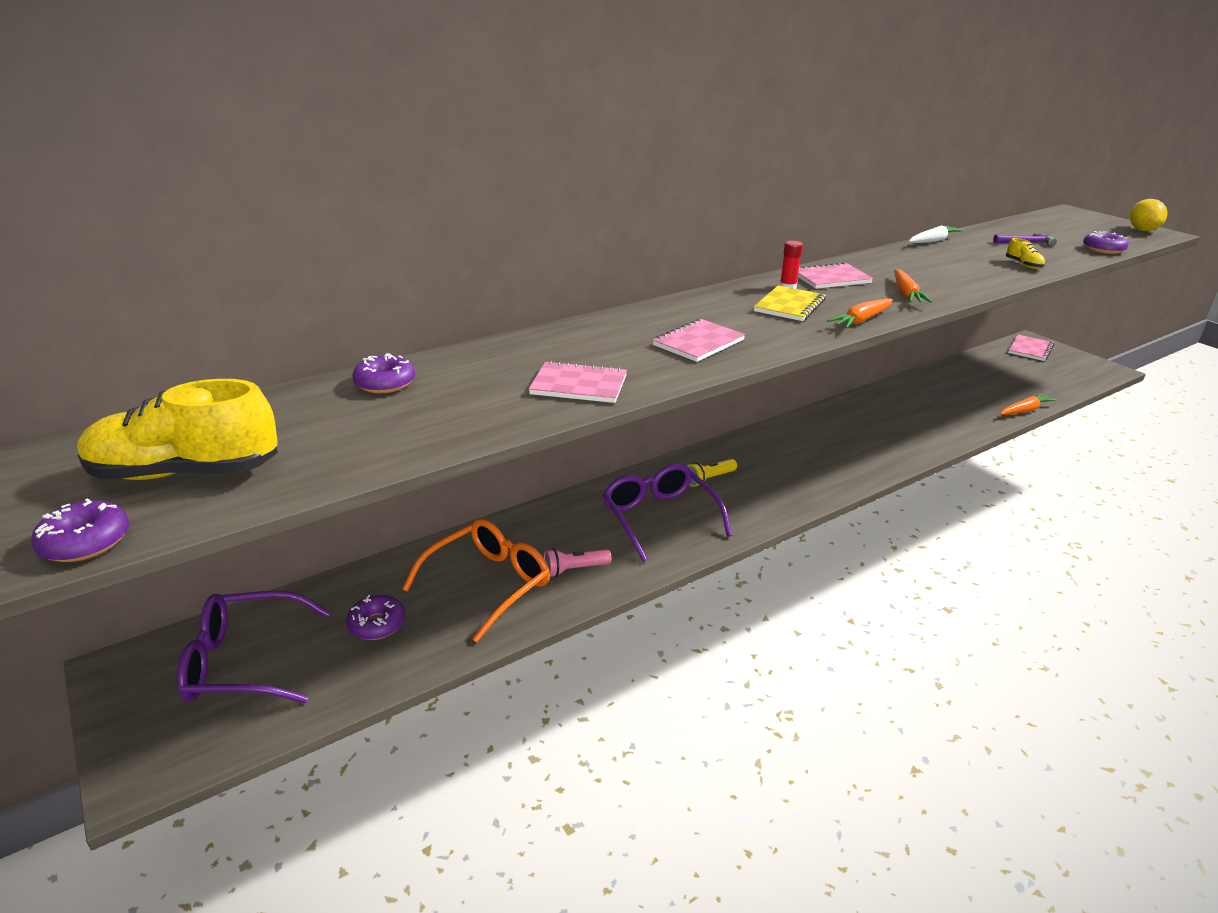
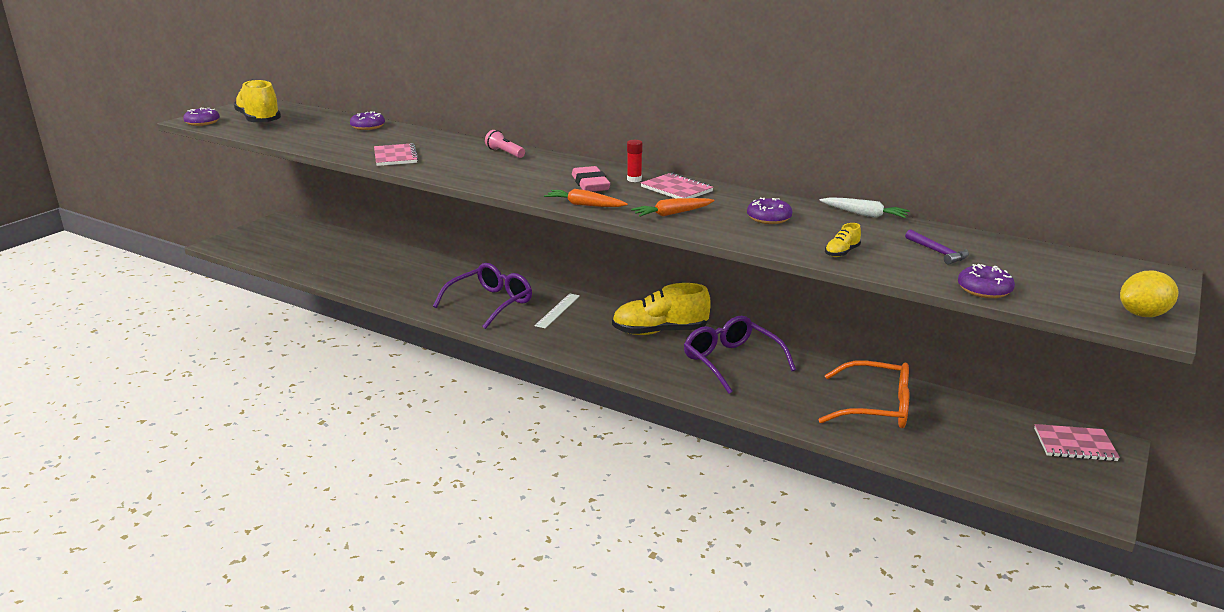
camera: 65 degrees right, 5 degrees down
(244, 662) = (293, 240): purple glasses -> purple glasses (731, 361)
(377, 624) = (334, 257): purple donut -> purple donut (769, 218)
(489, 583) = (384, 272): orange glasses -> orange glasses (876, 407)
(574, 569) = (413, 291): pink flashlight -> pink flashlight (505, 153)
(698, 343) = (487, 170): pink notebook -> none
(709, 479) = (557, 310): yellow flashlight -> white ruler
(789, 306) = (590, 184): yellow notebook -> pink eraser
(793, 437) = (660, 332): none -> yellow shoe
(1024, 410) = (868, 445): orange carrot -> none

